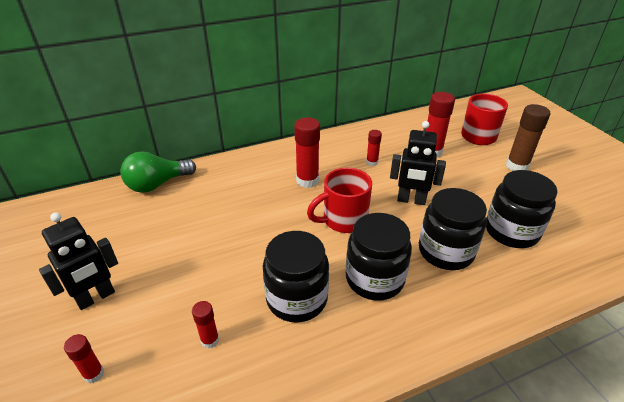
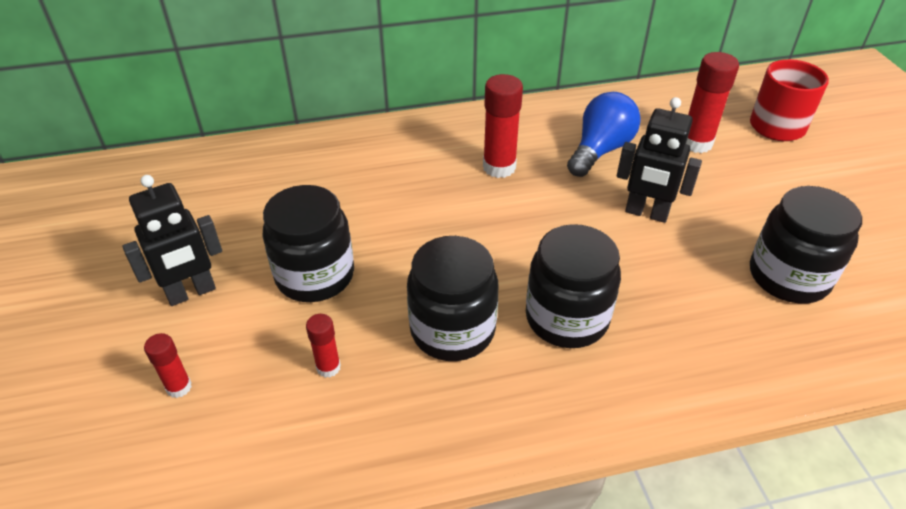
camera: 10 degrees right, 5 degrees up
(157, 184) = (288, 150): green light bulb -> none
(343, 220) = (539, 230): red mug -> none
(372, 162) = (600, 150): red glue stick -> blue light bulb
(445, 251) = (680, 293): black jar -> black jar (315, 275)
(517, 166) = (826, 179): brown glue stick -> none

